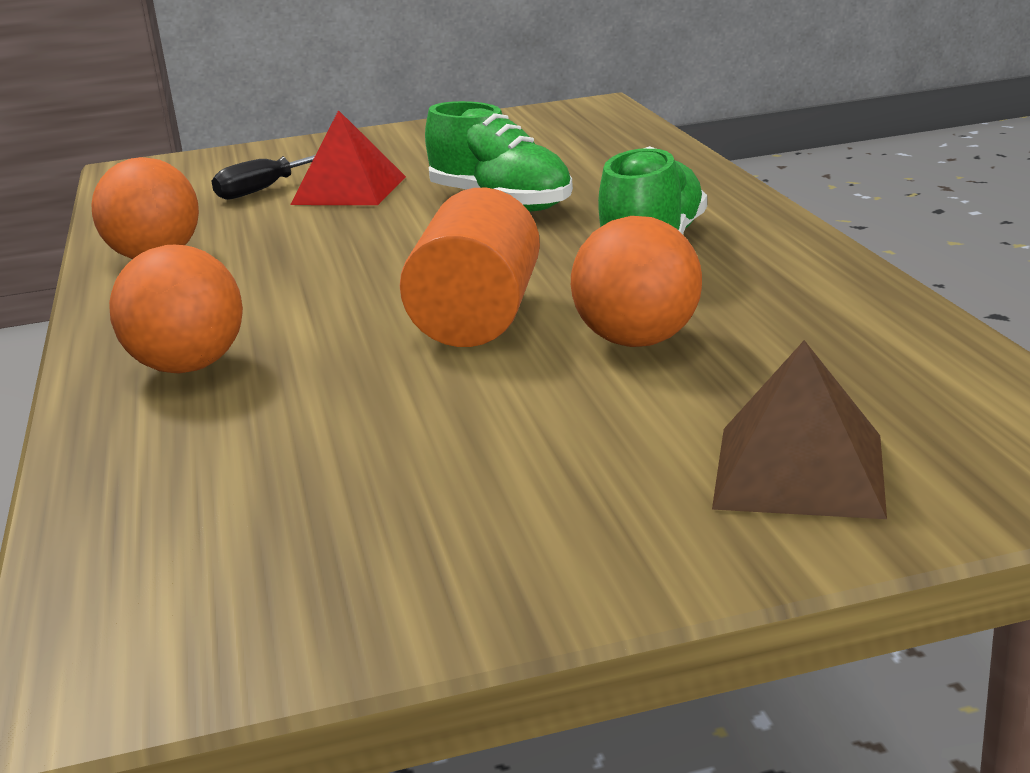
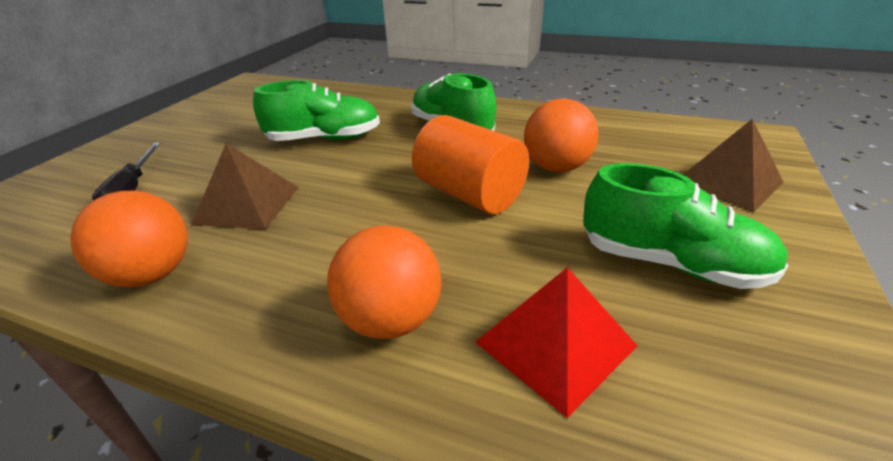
camera: 55 degrees left, 10 degrees up
(306, 236) = (247, 204): none -> brown pyramid
(349, 190) = (204, 168): red pyramid -> red pyramid (555, 344)
(464, 475) = (671, 263): none -> green shoe

